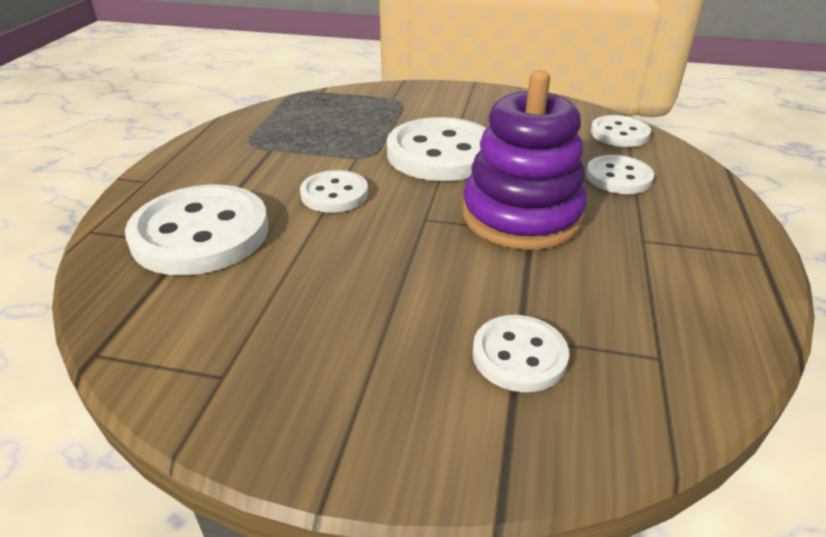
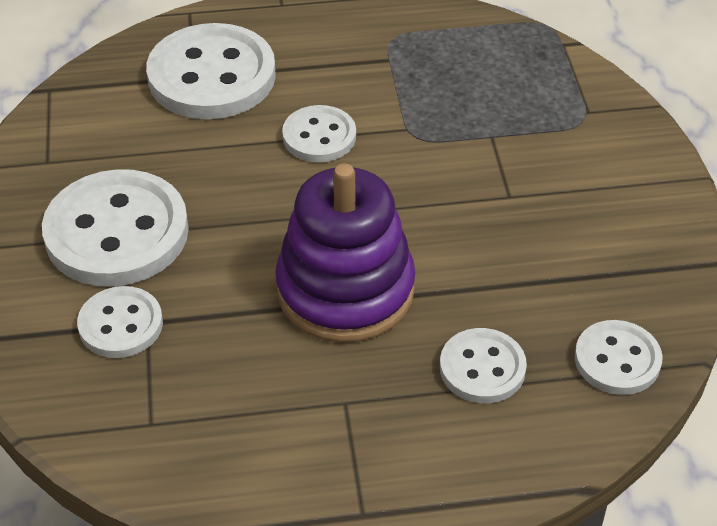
camera: 70 degrees right, 10 degrees up
(441, 153) = (454, 194): white button -> white button (117, 232)

